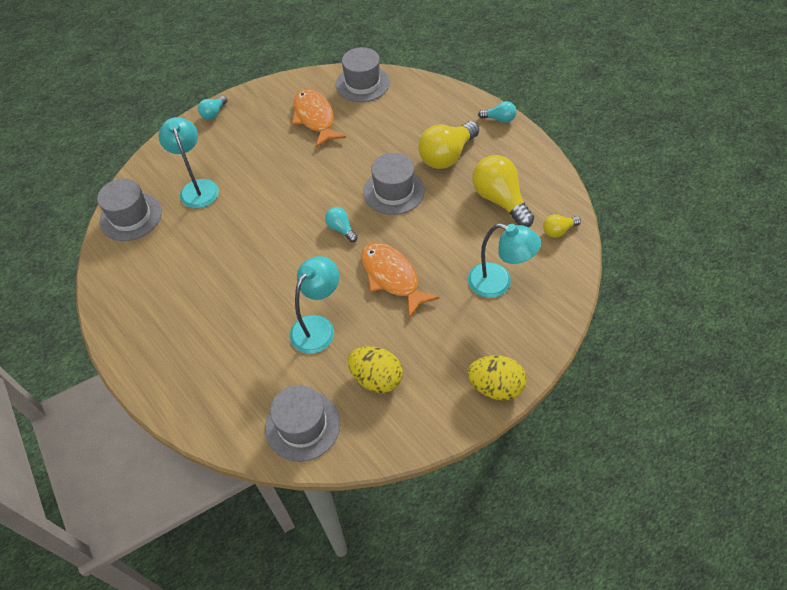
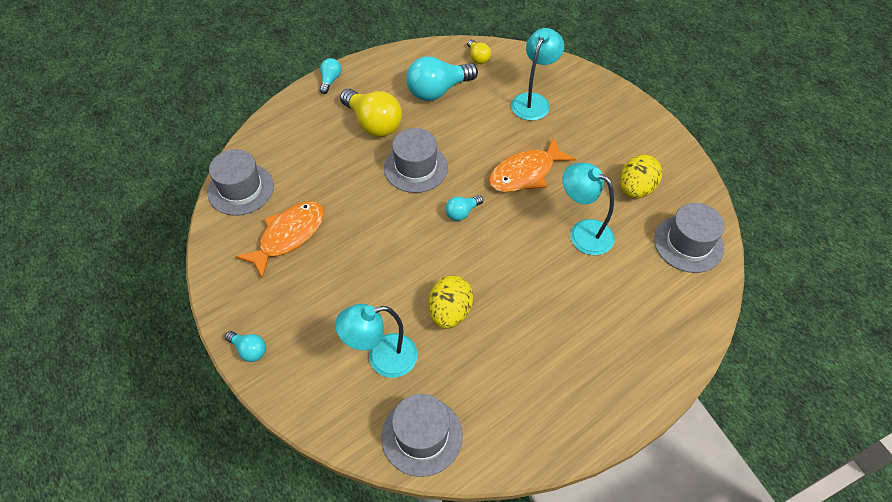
camera: 90 degrees left, 0 degrees up
(315, 118) = (288, 236): orange fish -> orange fish turned 150 degrees clockwise
(495, 387) = (636, 113): yellow egg -> yellow egg (450, 312)
(500, 200) = (438, 90): yellow light bulb -> turquoise light bulb

